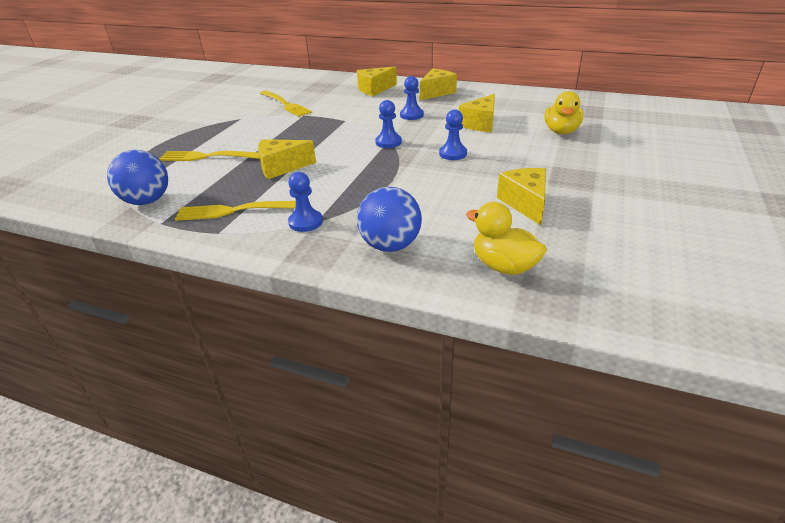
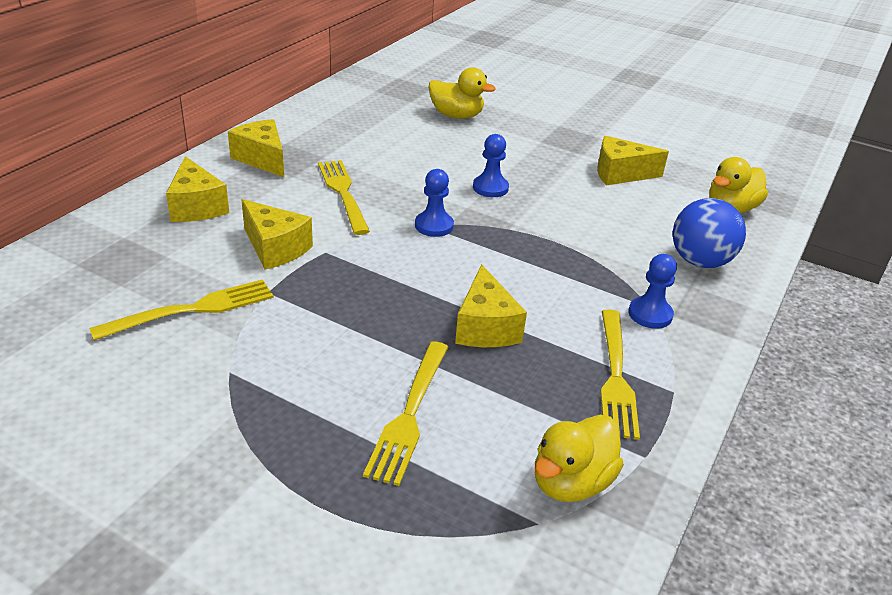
camera: 85 degrees left, 0 degrees up
(147, 201) = (571, 482): blue ball -> yellow duck
(411, 115) = (343, 193): blue pawn -> yellow fork
(480, 124) = (407, 153): yellow cheese -> yellow cheese (275, 248)

